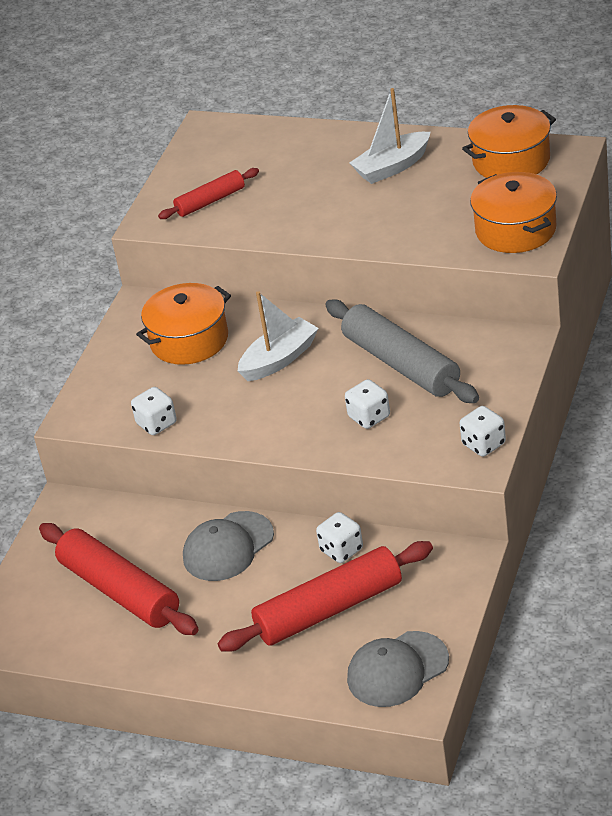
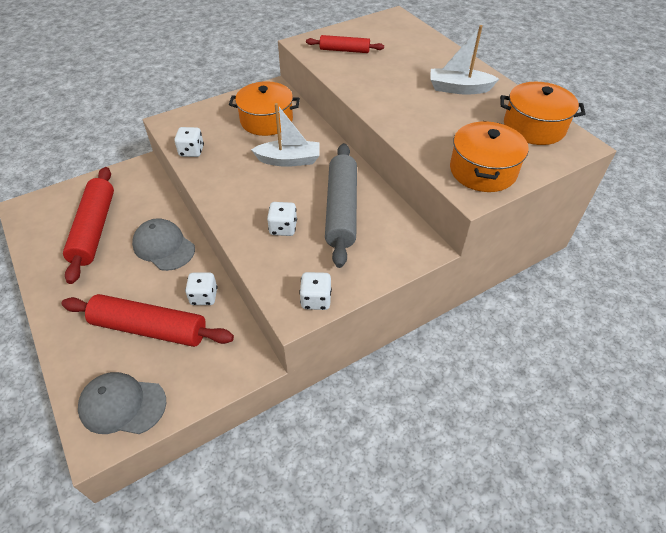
camera: 35 degrees right, 10 degrees up
(228, 547) = (164, 246): grey cap -> grey cap turned 45 degrees clockwise

